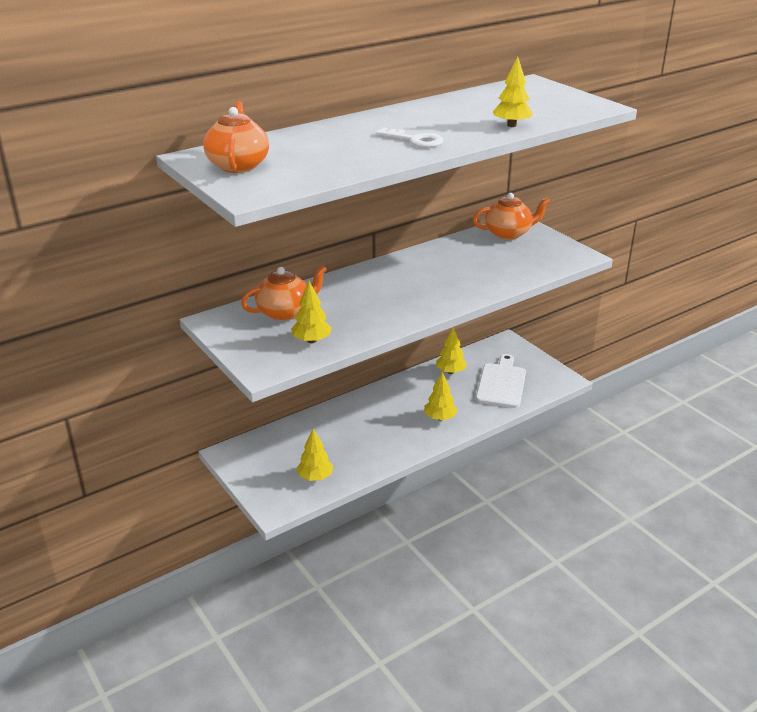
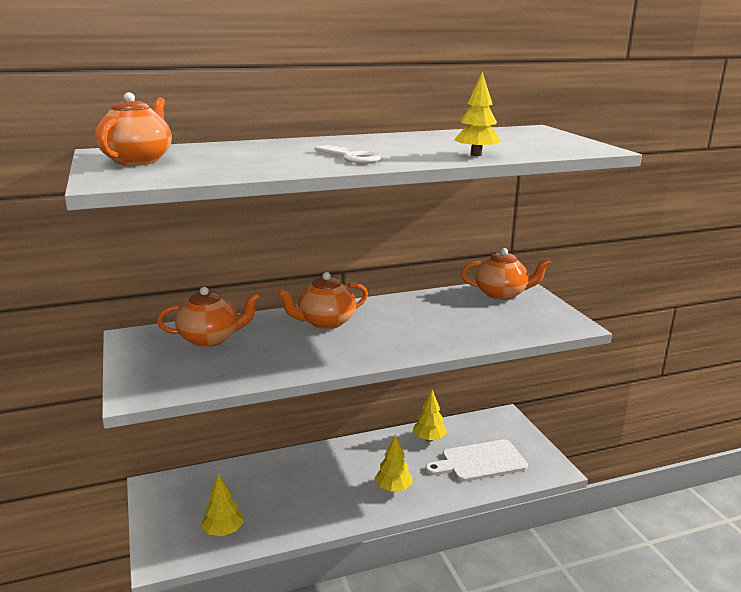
camera: 15 degrees right, 10 degrees down
(311, 340) = (213, 371): yellow tree -> none
(374, 282) = (325, 322): none -> orange teapot
(501, 383) = (480, 461): white cutting board -> white cutting board turned 135 degrees counterclockwise

